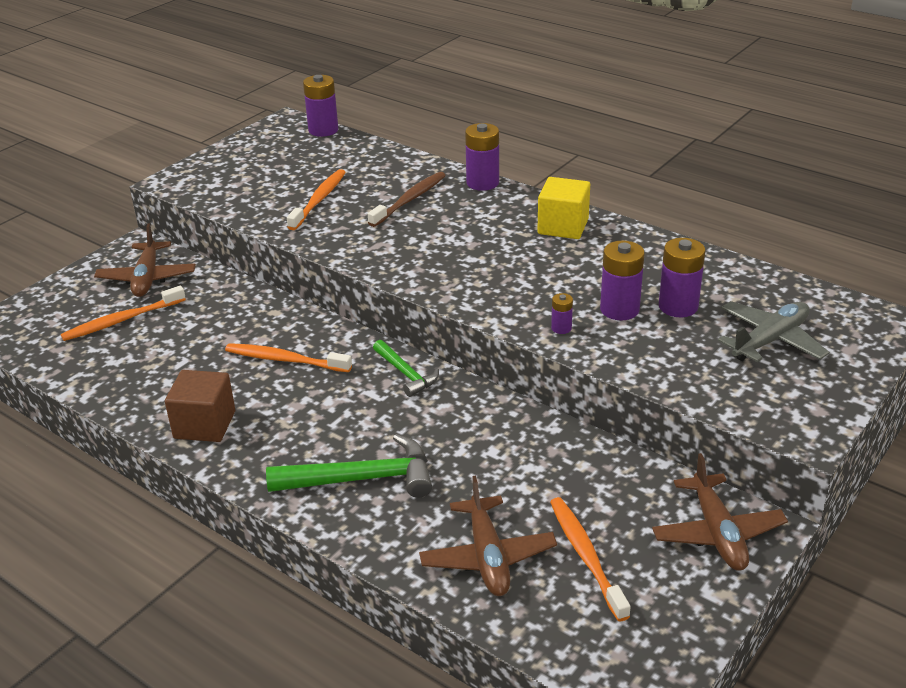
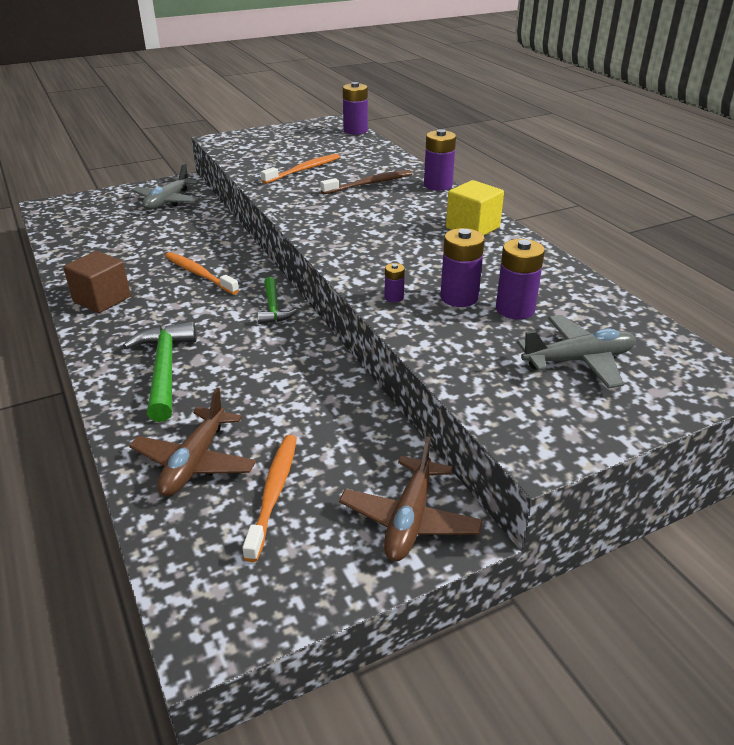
camera: 25 degrees right, 0 degrees up
(122, 320) = (125, 222): orange toothbrush -> none
(147, 278) = (167, 201): brown plane -> grey plane
(362, 479) = (164, 370): green hammer -> green hammer turned 120 degrees counterclockwise

